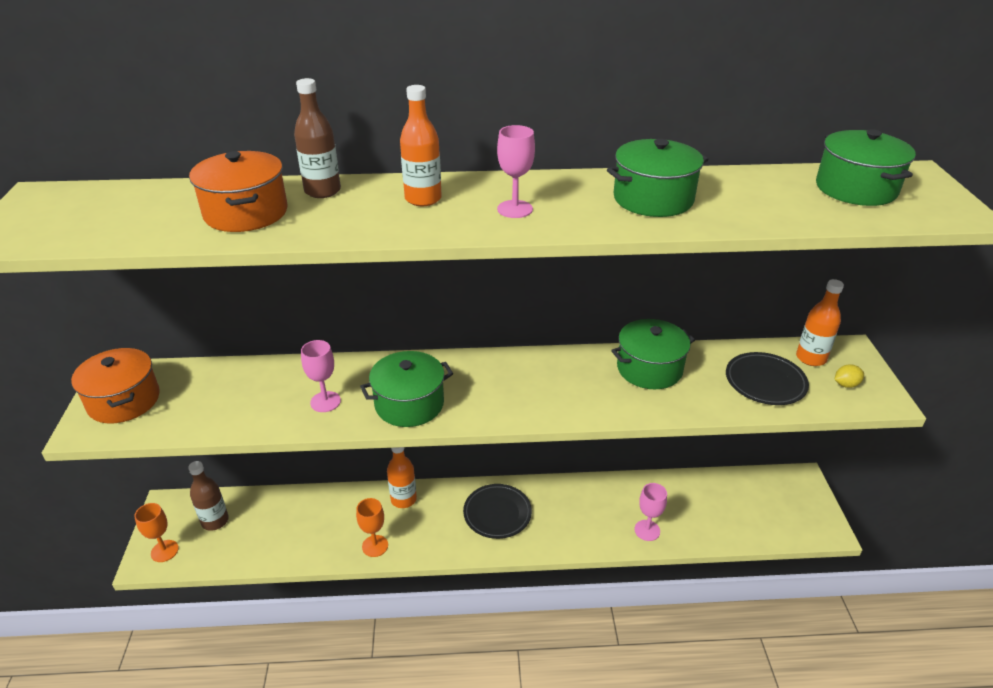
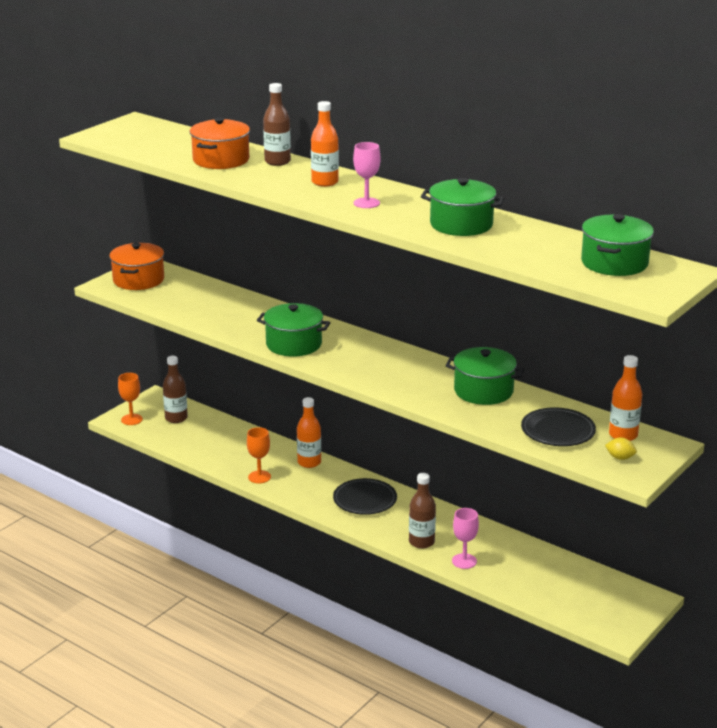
camera: 40 degrees right, 10 degrees down
(325, 402) = (246, 324): pink goblet -> none
(593, 531) = (421, 542): none -> brown bottle

